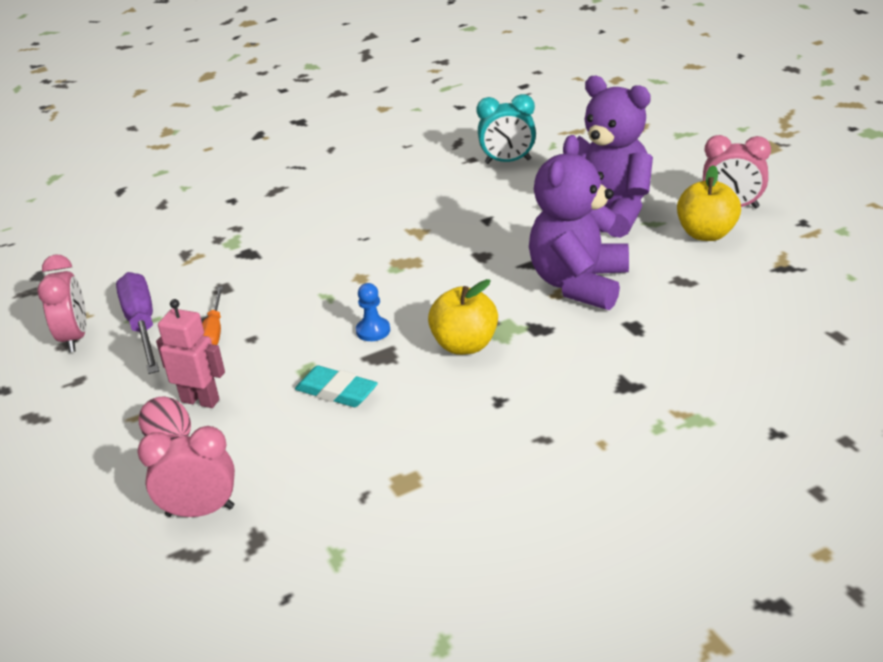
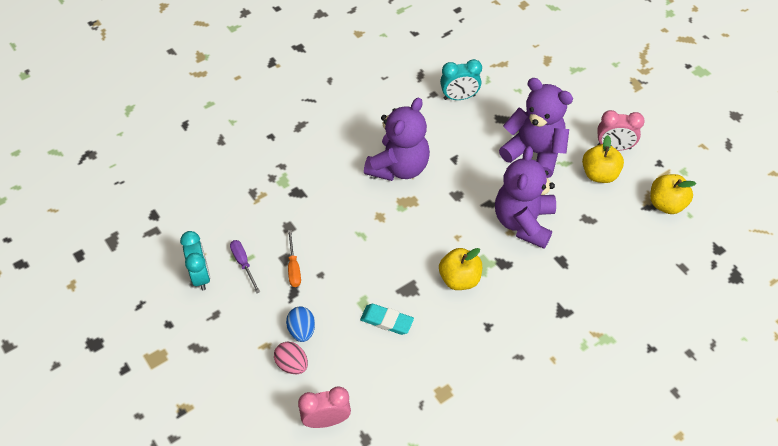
camera: 10 degrees left, 20 degrees up
(75, 338) = (200, 276): pink clock -> turquoise clock
(142, 325) = (243, 263): purple screwdriver -> purple screwdriver, size x0.59
(200, 400) = (302, 330): pink robot -> blue egg
(373, 331) = (398, 267): blue pawn -> none
(403, 228) = (399, 167): none -> purple teddy bear
(812, 265) = (666, 204): none -> yellow apple

